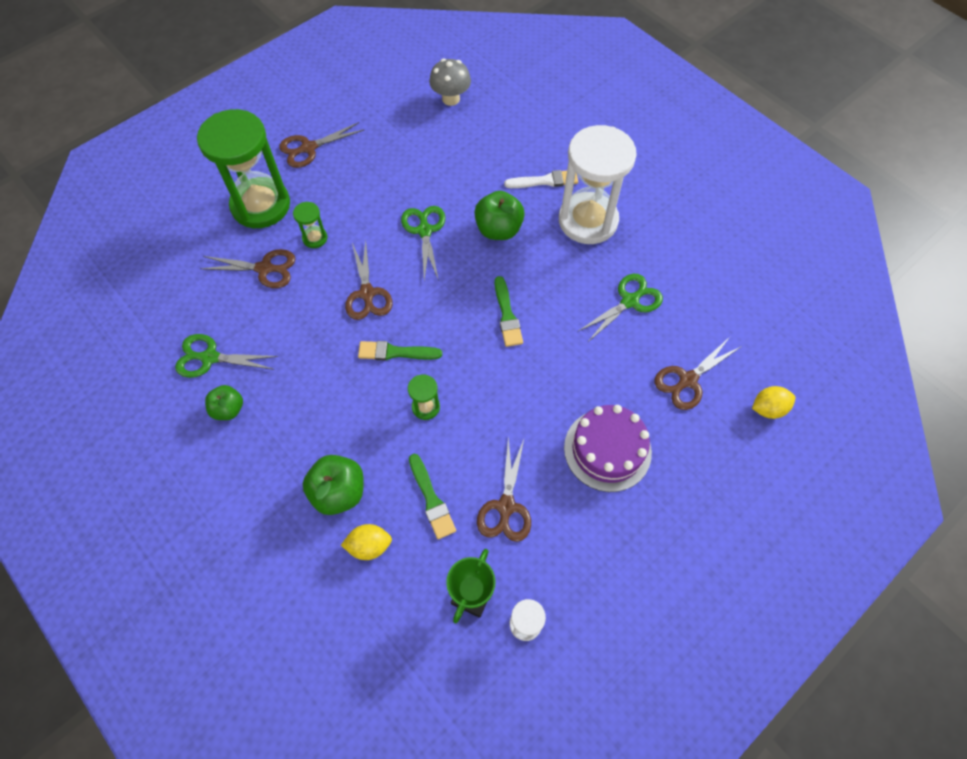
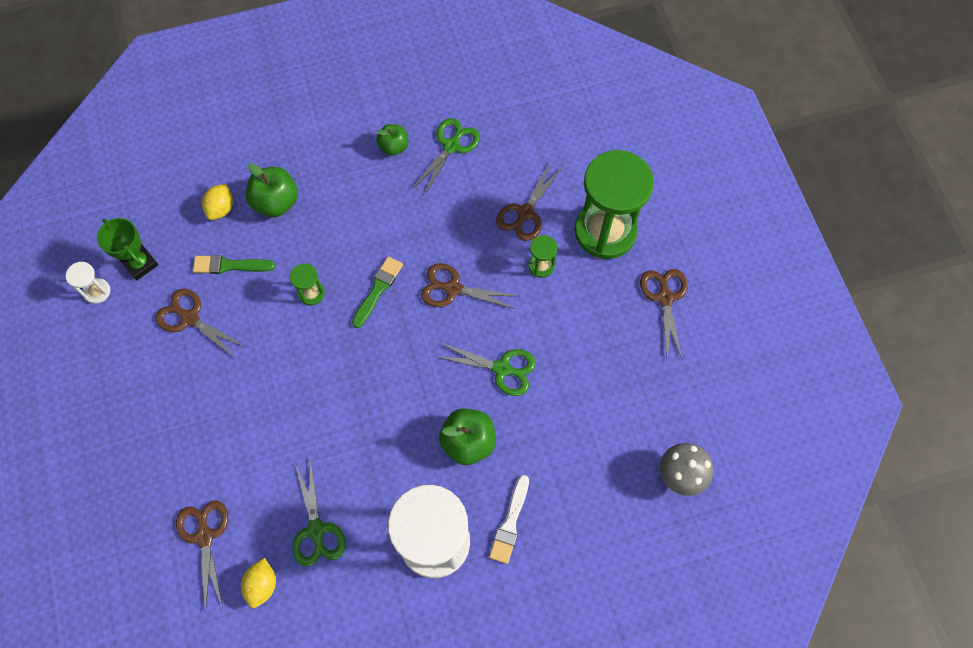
camera: 115 degrees right, 5 degrees up
(507, 315) = (364, 402): green brush -> none
(607, 450) = (186, 424): purple cake -> none
(768, 408) = (133, 596): yellow lemon -> yellow lemon (262, 585)

